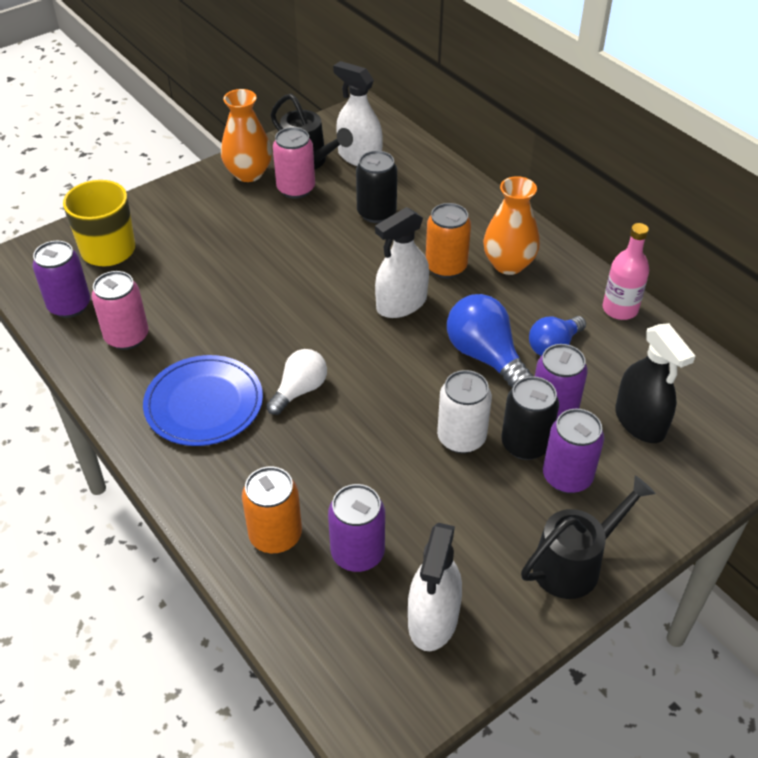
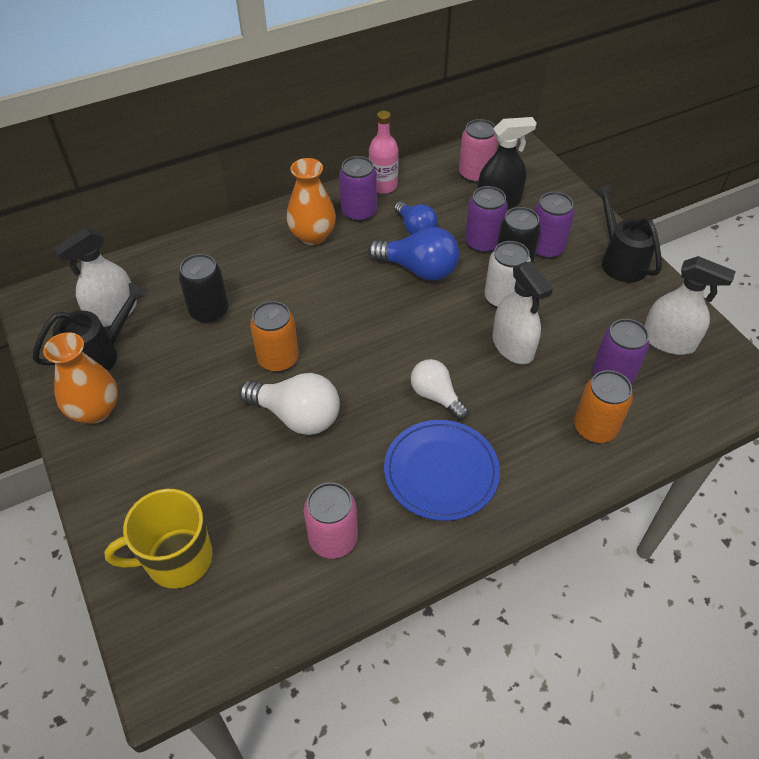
camera: 80 degrees left, 5 degrees up
(69, 306) = (266, 600): purple can -> purple can (358, 212)
(259, 292) = (297, 416): none -> white light bulb
(296, 189) = (142, 370): pink can -> pink can (475, 174)
(401, 304) = (342, 311): white spray bottle -> white spray bottle (513, 346)
(446, 267) = (303, 275): orange can -> orange can (278, 359)
(485, 356) = (418, 269): blue light bulb -> blue light bulb turned 135 degrees counterclockwise

